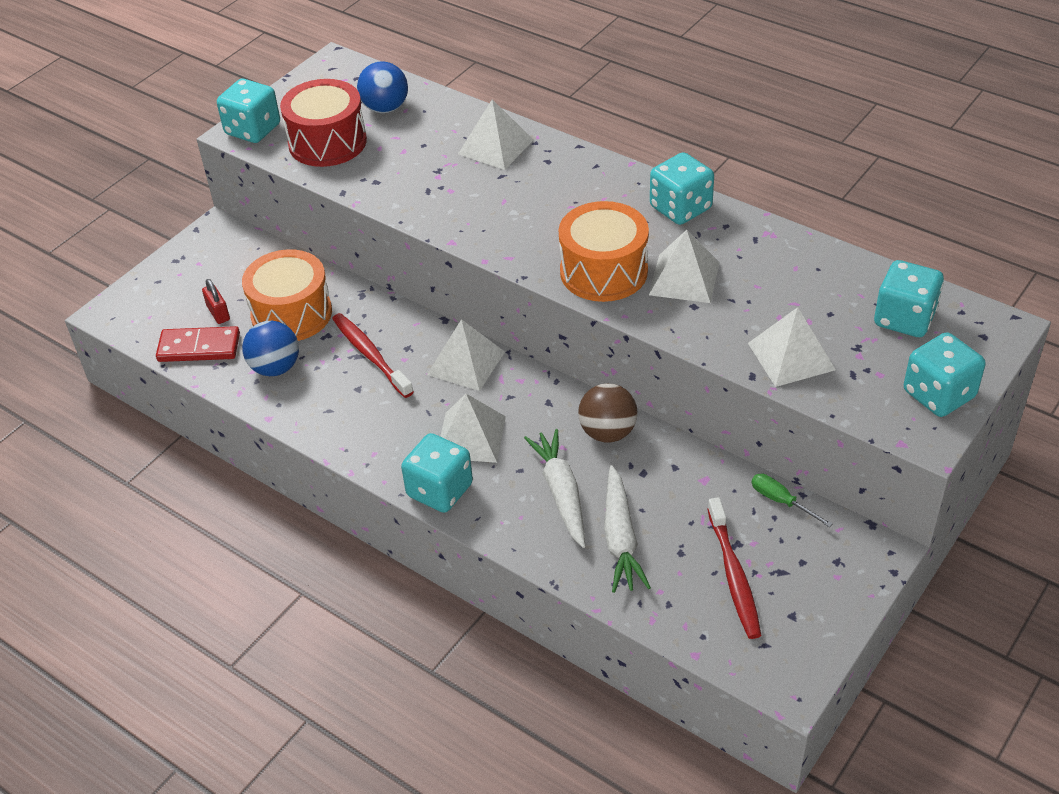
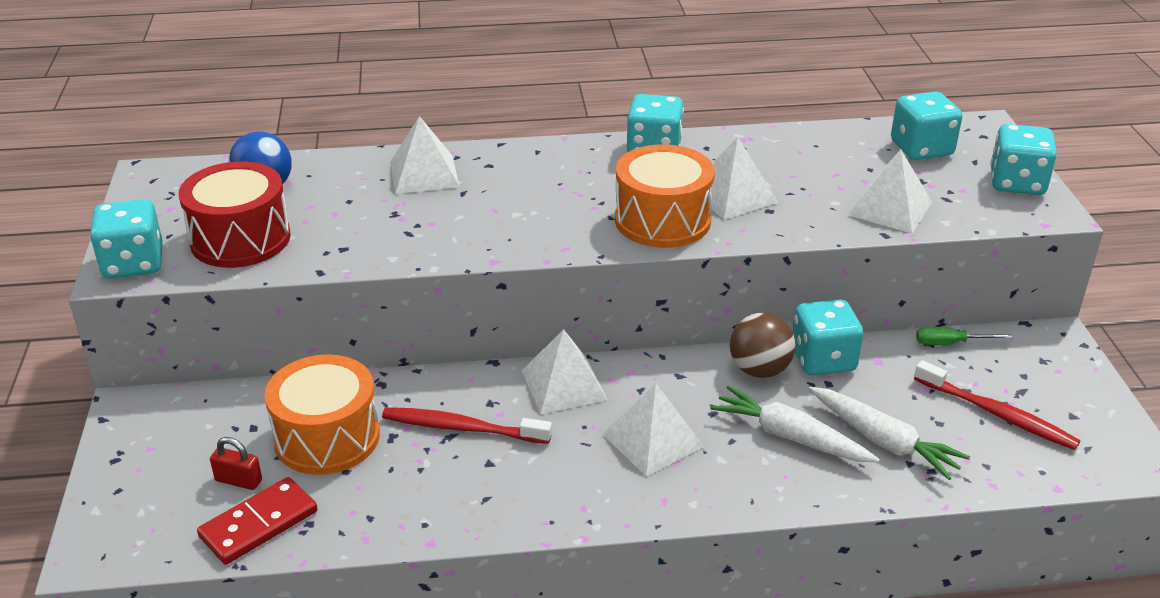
camera: 45 degrees left, 10 degrees down
(275, 368) = (375, 494): blue ball -> none
(439, 490) = (688, 499): turquoise dice -> turquoise dice (823, 360)

